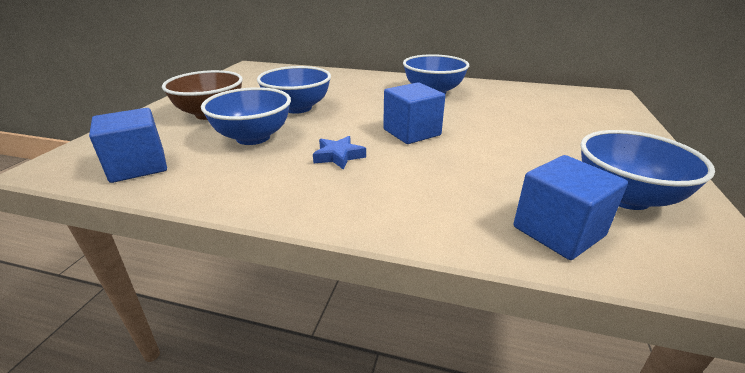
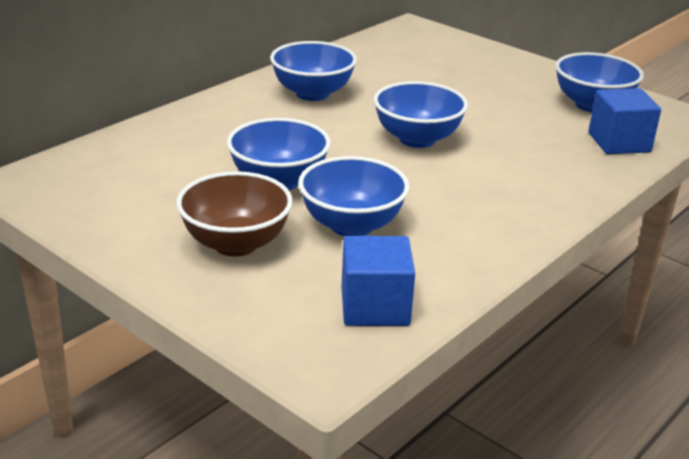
camera: 65 degrees left, 0 degrees up
(338, 156) = (443, 188): blue star -> none
(411, 132) = (417, 139): blue cube -> blue bowl

